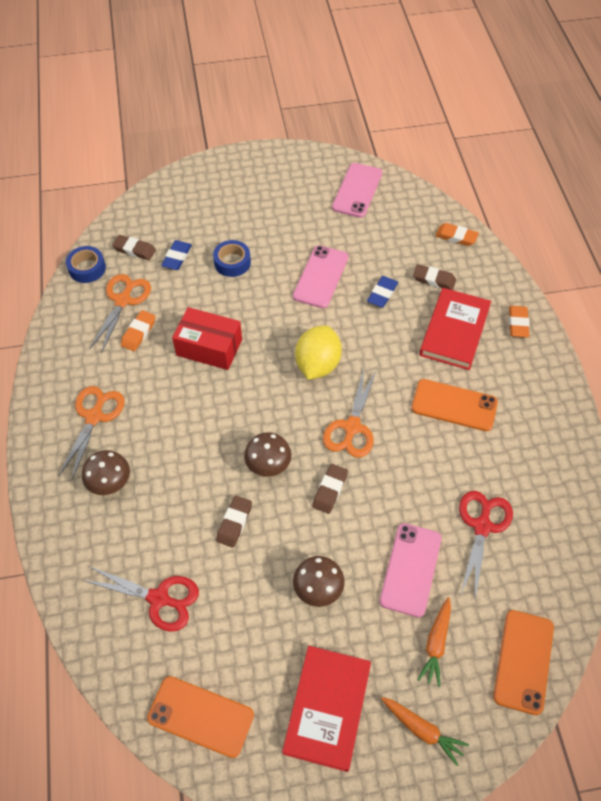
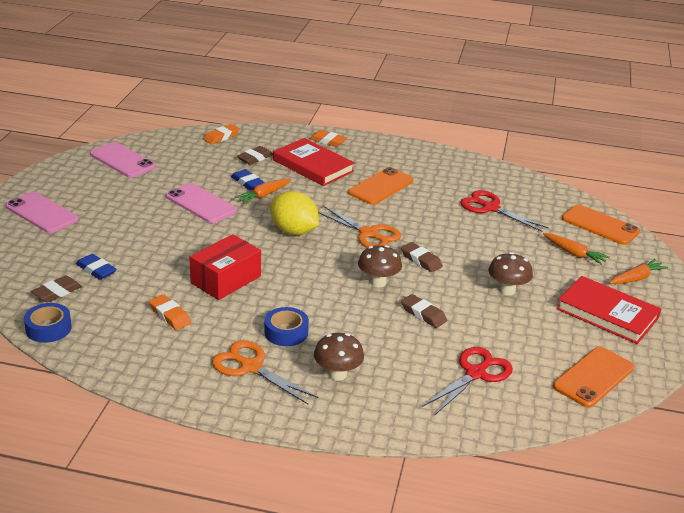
camera: 70 degrees left, 25 degrees down
(123, 300) = (118, 315): orange scissors -> none
(232, 262) = (136, 241): blue tape -> blue tape (286, 332)
(368, 316) = (264, 195): none -> orange carrot
(410, 569) = (510, 246): pink phone -> pink phone (41, 213)

